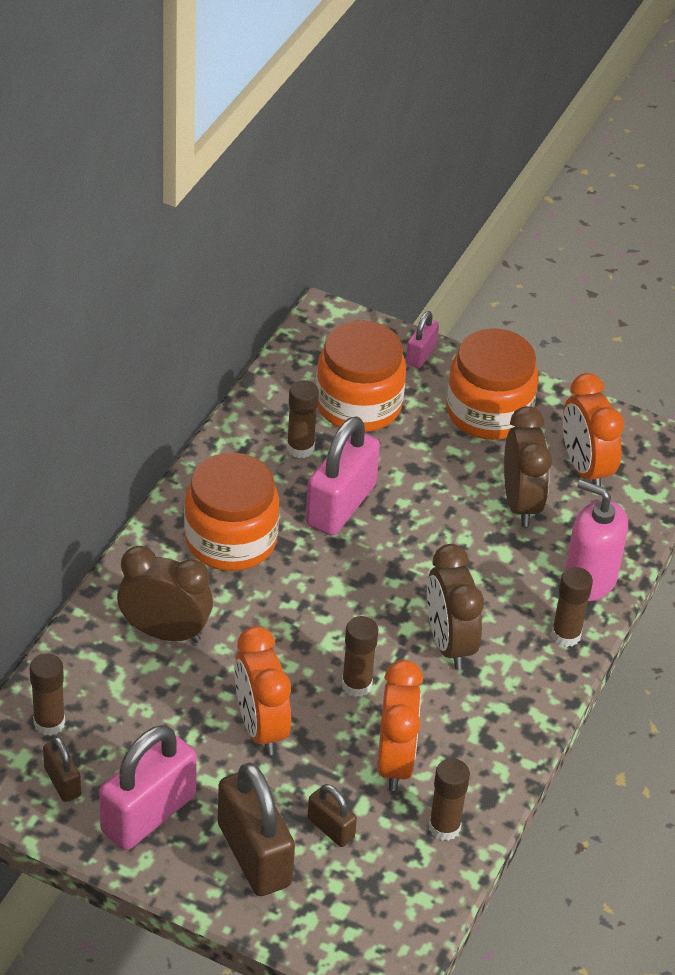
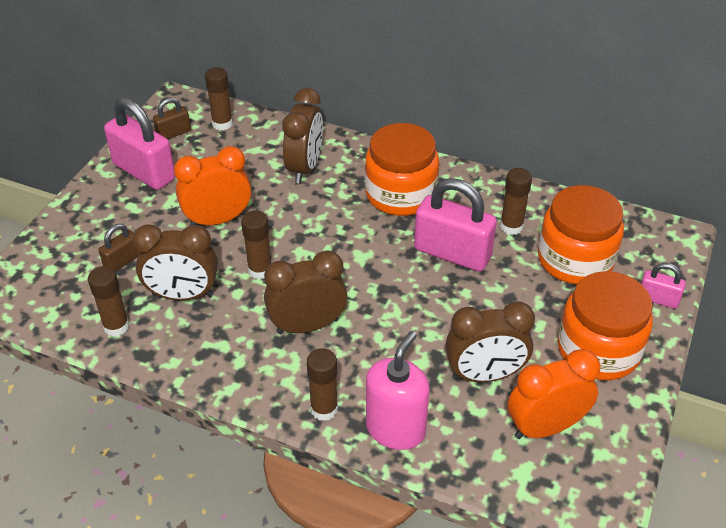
camera: 90 degrees right, 0 degrees up
(254, 855) = (104, 223): brown padlock -> none
(395, 762) = (183, 295): orange clock -> brown clock

